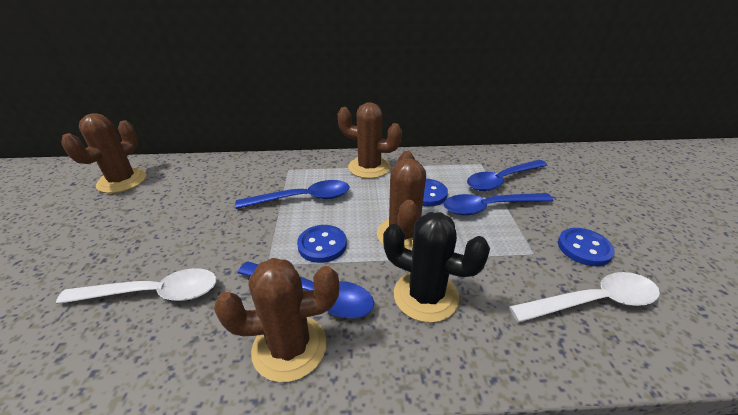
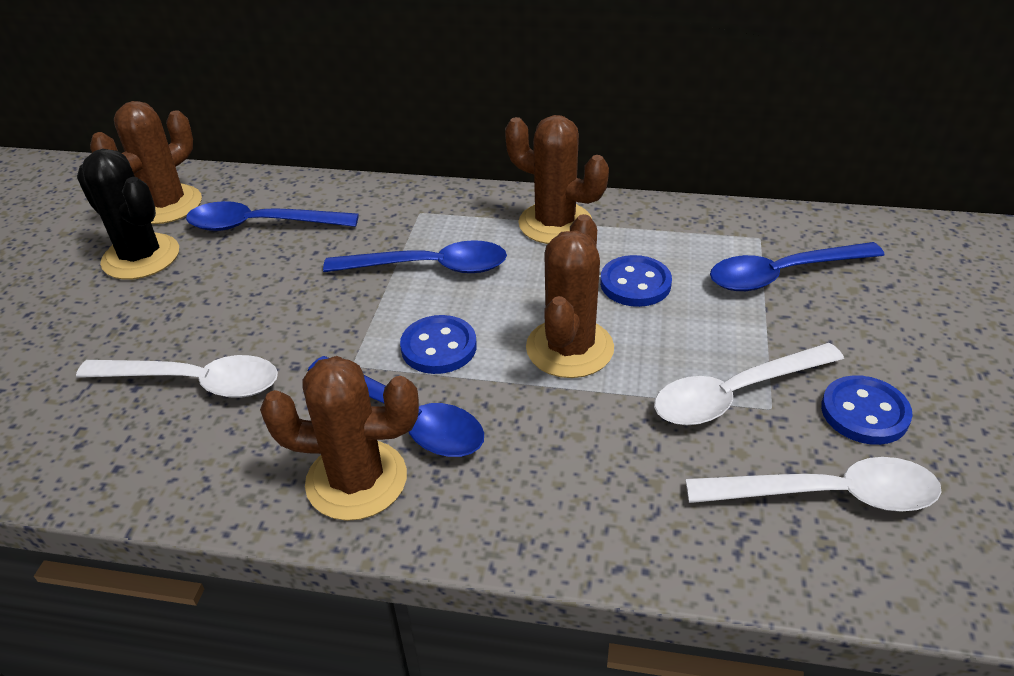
camera: 15 degrees right, 5 degrees up
(425, 296) = (567, 445): black cactus -> black cactus (141, 257)
(489, 207) = (734, 321): blue spoon -> blue spoon (260, 225)
(509, 248) = (734, 394): none -> white spoon

